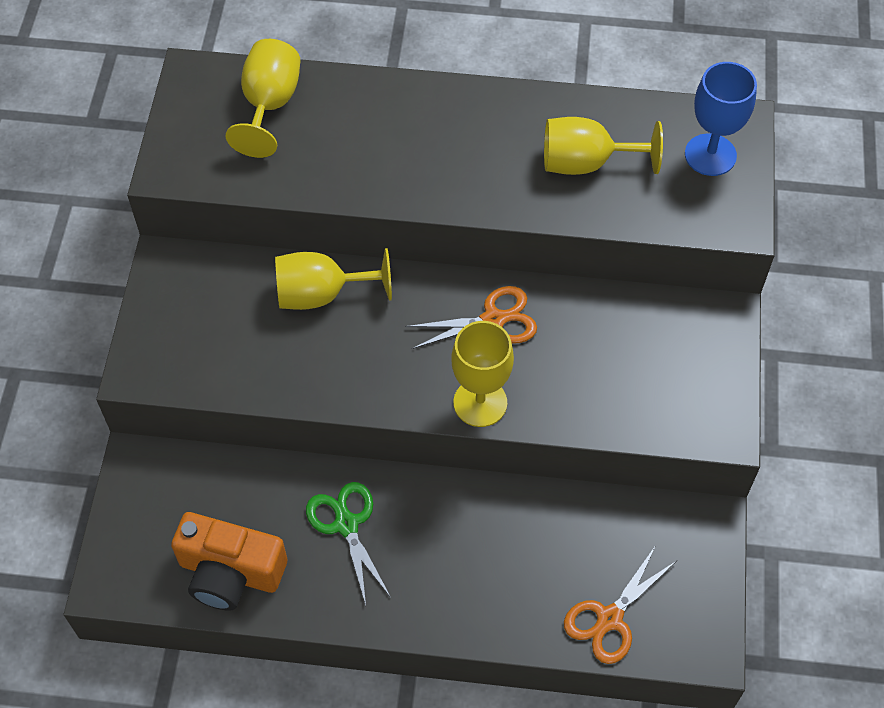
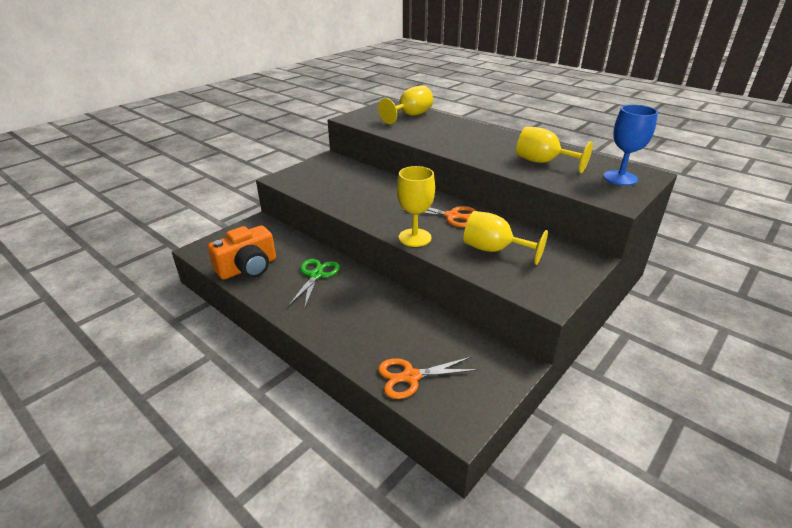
camera: 35 degrees right, 25 degrees down
(230, 572) = (248, 268): orange camera -> orange camera turned 90 degrees counterclockwise
(321, 294) = (380, 184): yellow goblet -> yellow goblet (494, 250)

